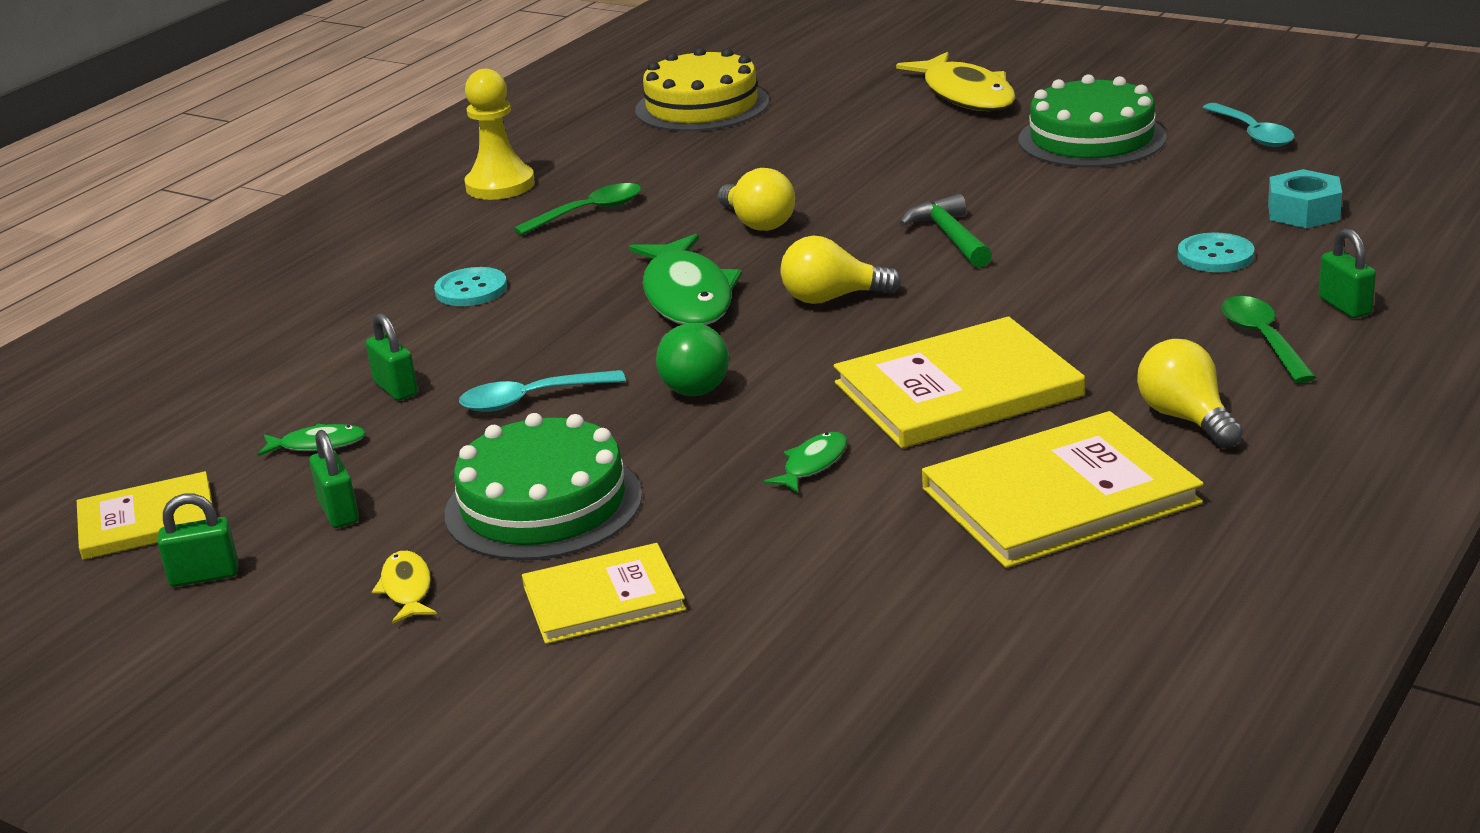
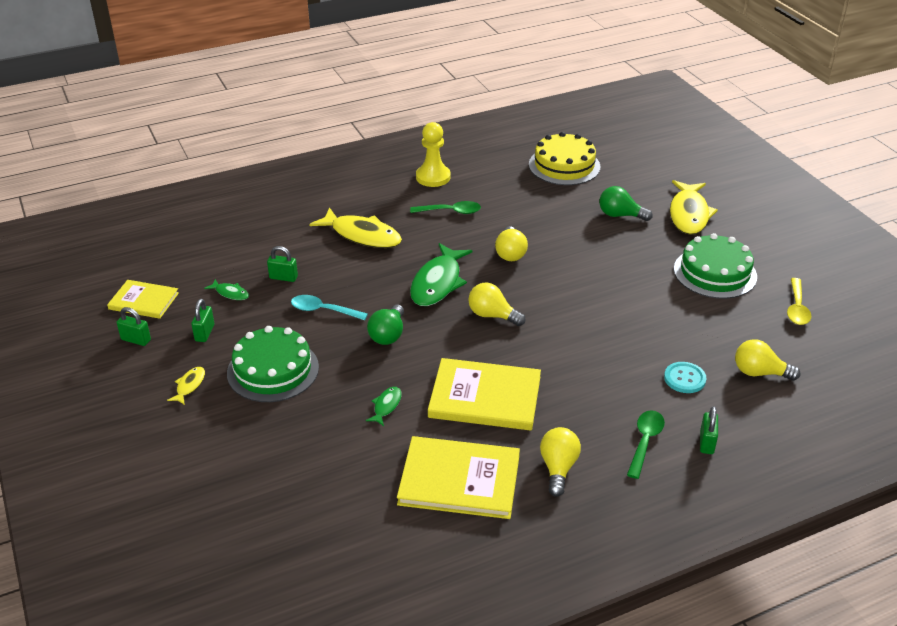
camera: 30 degrees right, 10 degrees up
(396, 388) = (283, 277): green padlock -> green padlock turned 75 degrees counterclockwise
(471, 289) = (362, 235): turquoise button -> yellow fish
(603, 598) = (246, 430): yellow book -> none
(812, 464) = (386, 406): green fish -> green fish turned 45 degrees counterclockwise
(867, 128) = (620, 215): none -> green light bulb
(950, 236) = (581, 304): green hammer -> none
(1252, 134) = (797, 308): turquoise spoon -> yellow spoon
(1303, 212) = (759, 373): turquoise nut -> yellow light bulb

